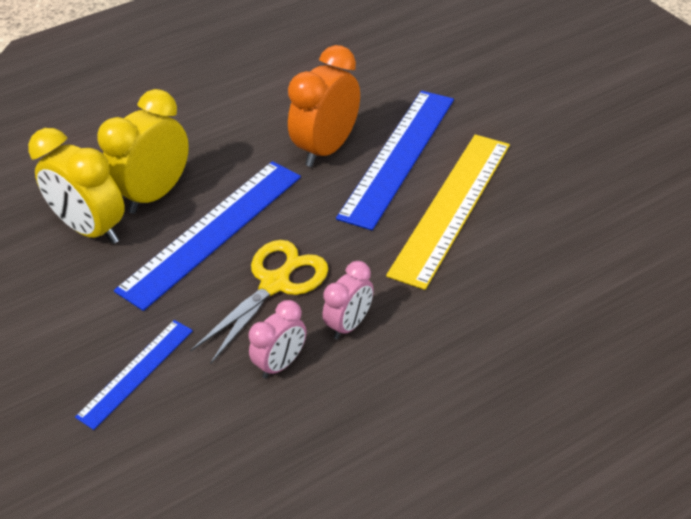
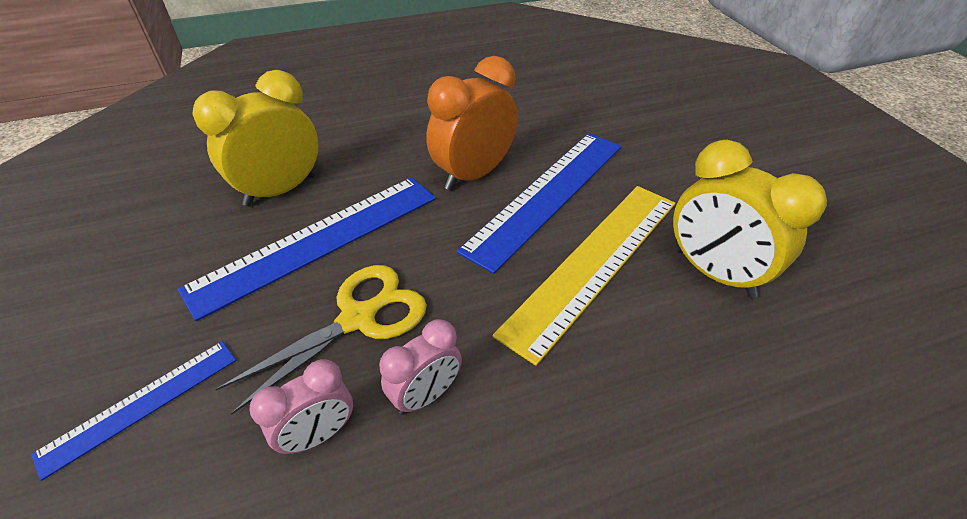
camera: 10 degrees right, 0 degrees up
(92, 229) = (198, 215): yellow clock -> yellow clock (713, 273)

